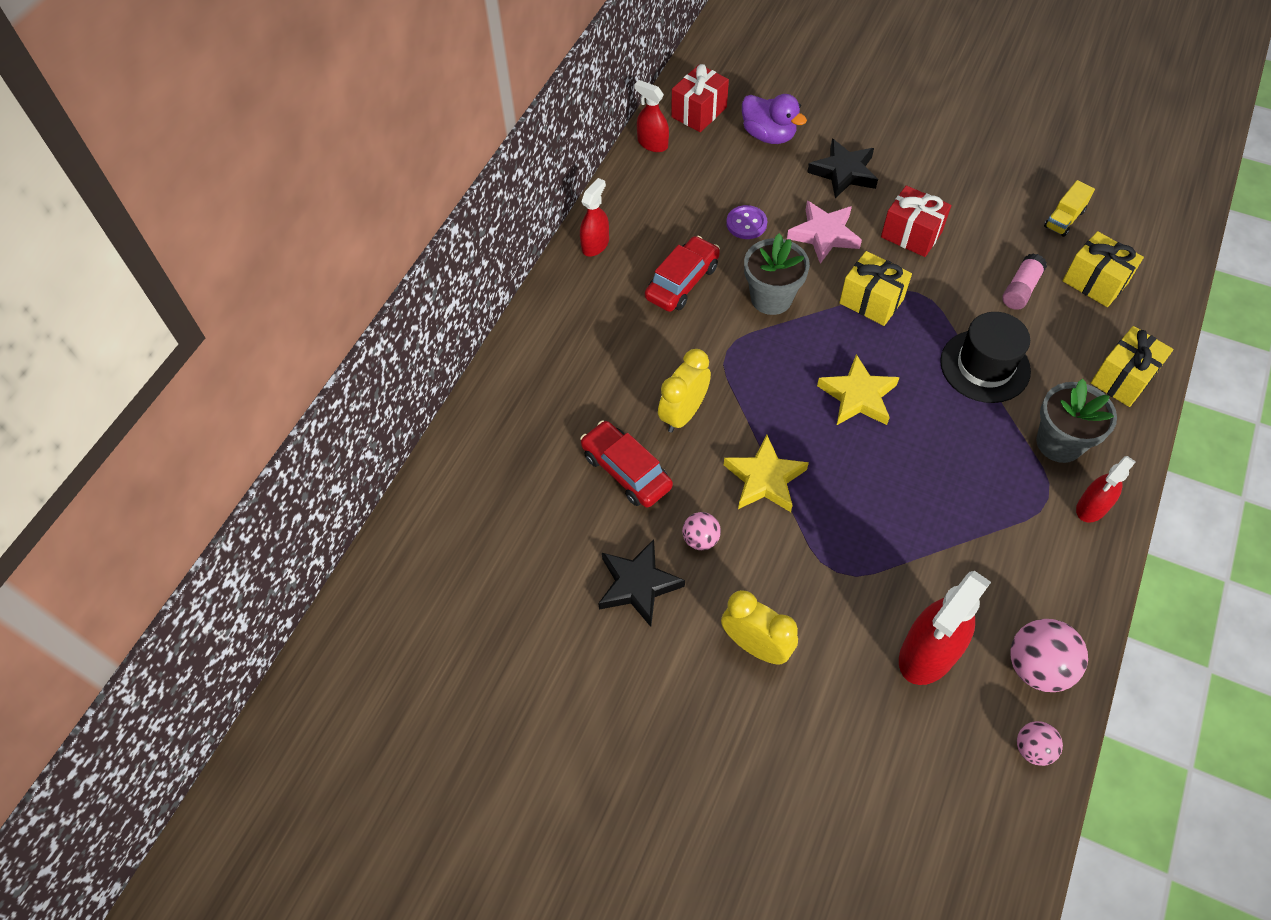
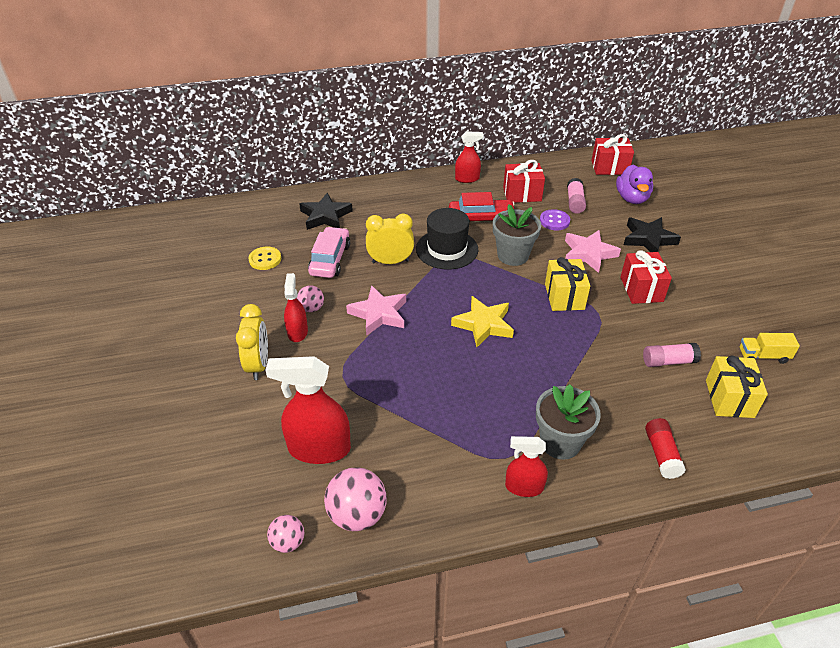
camera: 50 degrees right, 15 degrees down
(564, 539) = (265, 259): none -> yellow button
(626, 470) = (330, 259): red car -> pink car
(638, 585) = (259, 299): black star -> black star (325, 216)
(652, 144) = (563, 163): red spray bottle -> red spray bottle (297, 332)
(673, 217) = (522, 194): none -> red gift
(730, 184) = (575, 202): none -> pink glue stick
(764, 479) = (379, 314): yellow star -> pink star
(985, 366) = (579, 373): black hat -> black hat (447, 249)
(1122, 378) = (661, 454): yellow gift -> red glue stick

